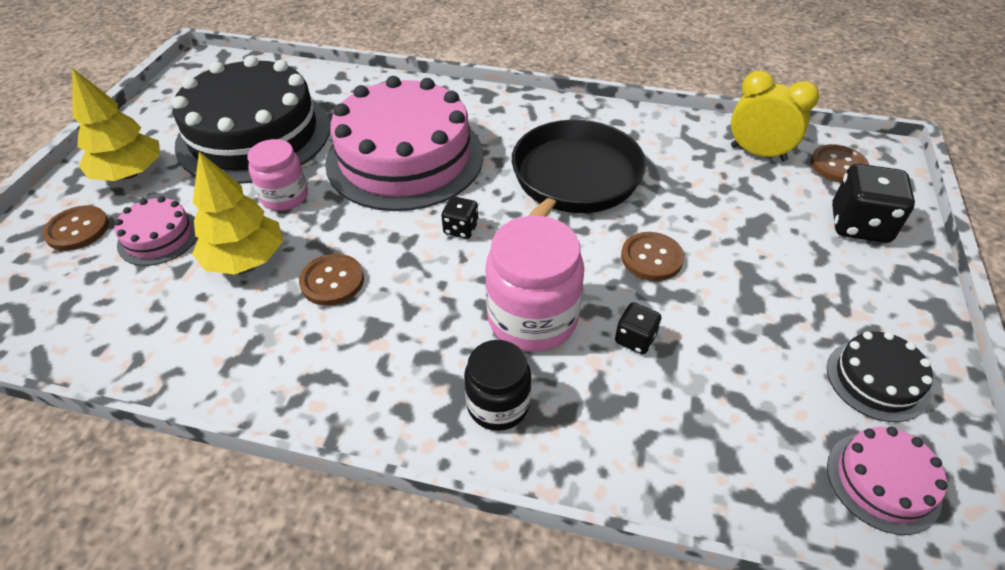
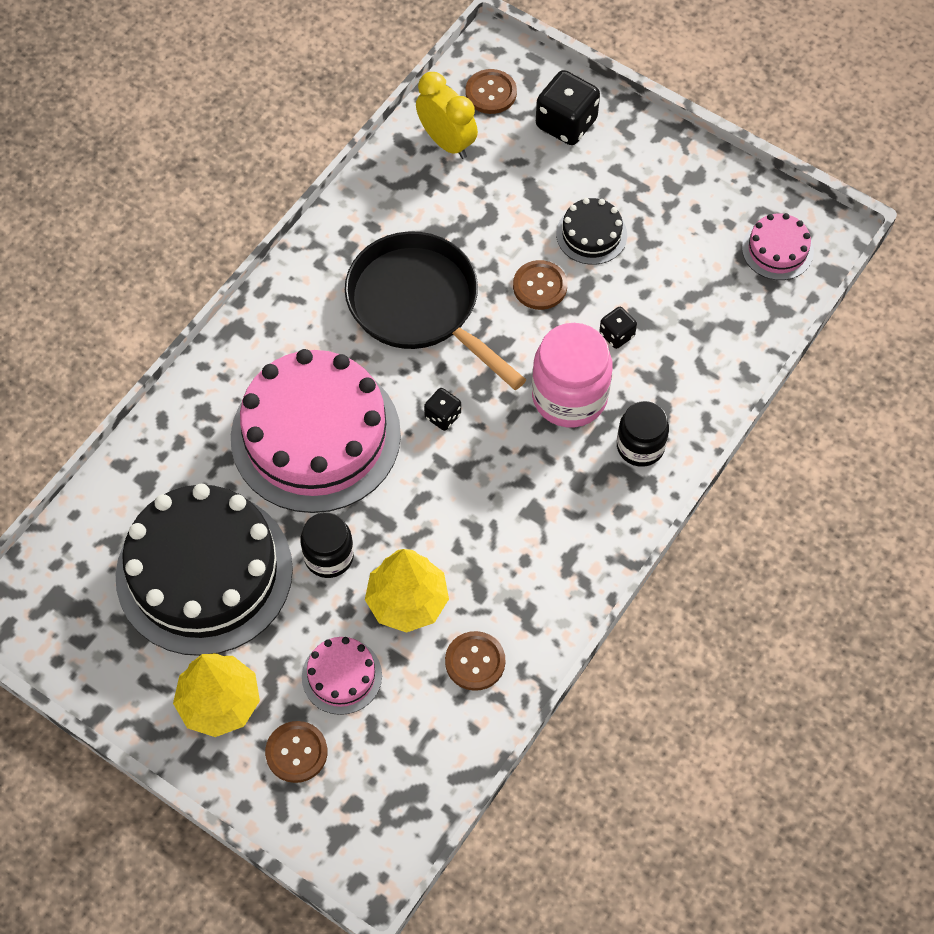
camera: 70 degrees left, 15 degrees up
(284, 197) = (329, 556): pink jar -> black jar
(332, 281) = (466, 534): brown button -> brown button (475, 662)
(758, 153) = (447, 142): yellow clock -> yellow clock turned 90 degrees clockwise
(876, 380) = (708, 206): black cake -> black cake (591, 234)

